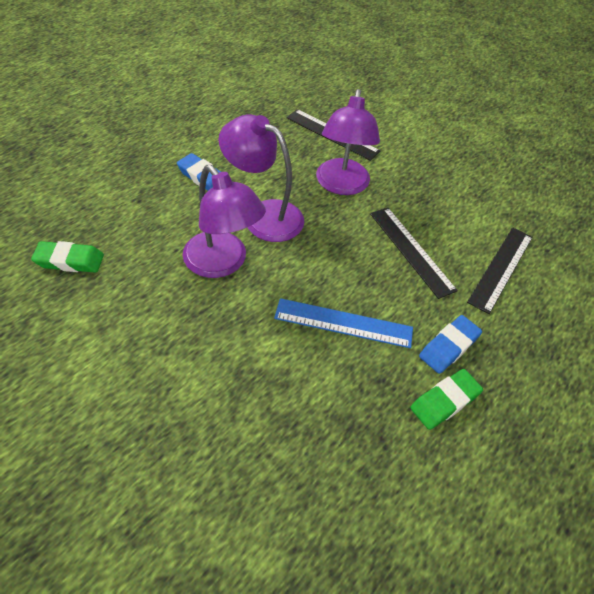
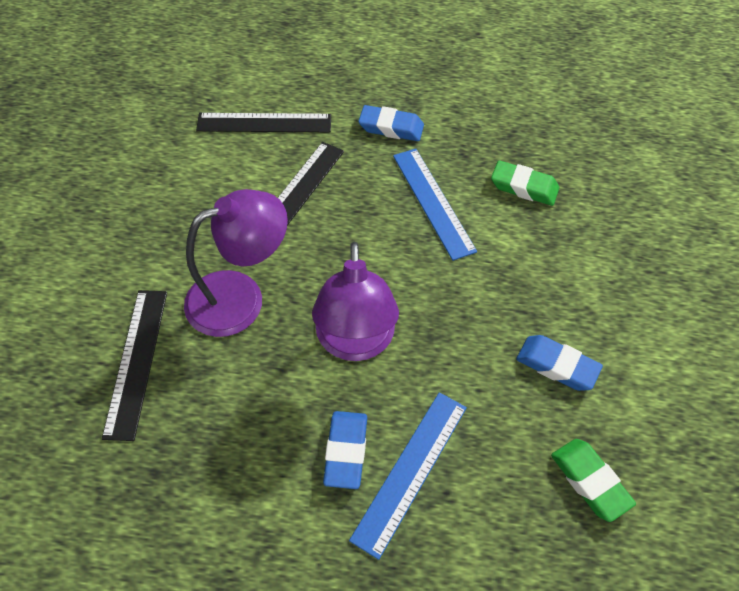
camera: 120 degrees left, 5 degrees up
(147, 299) = (557, 366): none -> blue eraser
(165, 194) = (411, 471): none -> blue ruler
(222, 263) = (455, 334): purple lamp -> none
(444, 401) = (445, 113): green eraser -> green eraser (524, 187)

